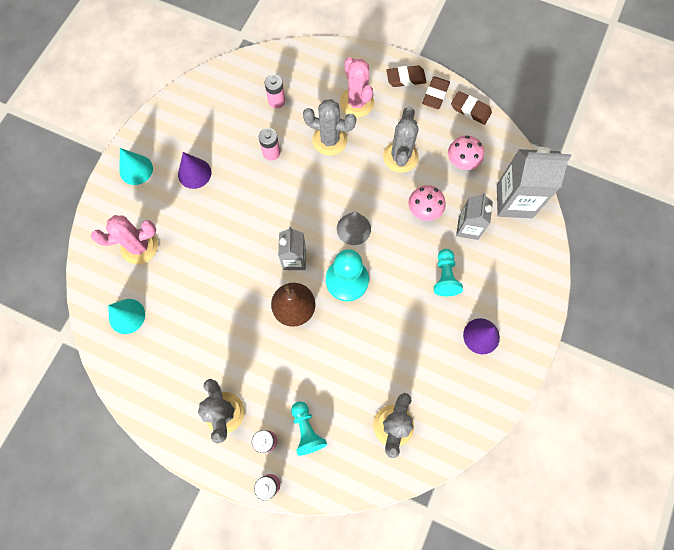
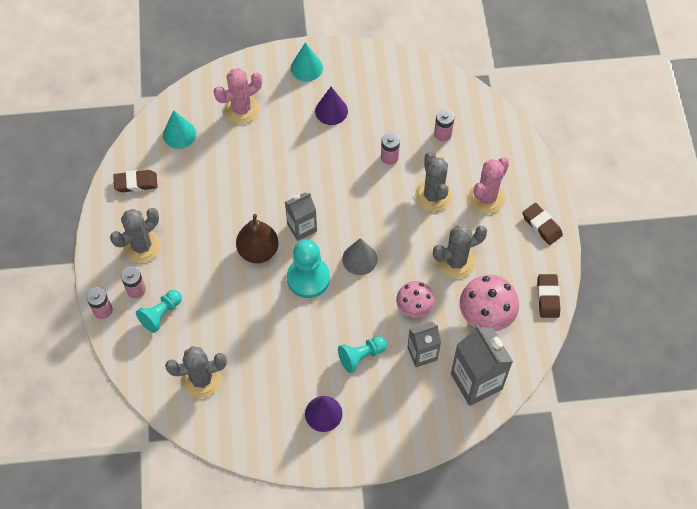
camera: 60 degrees right, 10 degrees down
(139, 247) = (241, 109): pink cactus -> pink cactus turned 75 degrees counterclockwise
(435, 95) = (542, 259): brown eraser -> brown eraser (136, 183)
(461, 162) = (486, 316): pink mushroom -> pink mushroom, size x1.53

